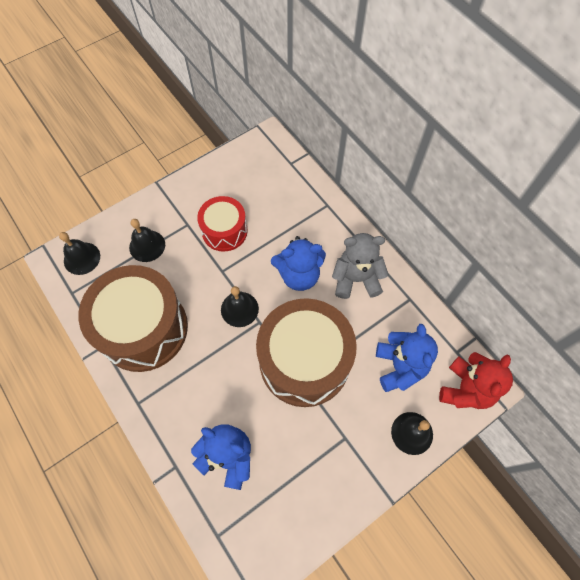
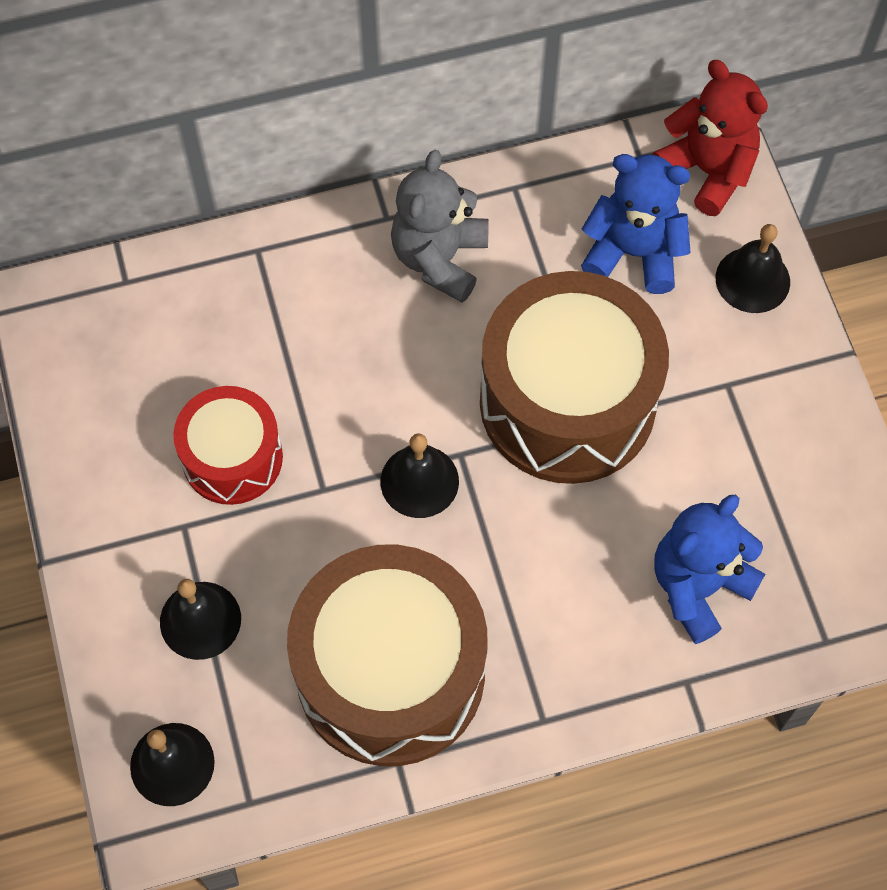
camera: 70 degrees left, 0 degrees up
(299, 275) = (391, 353): blue teddy bear -> none

